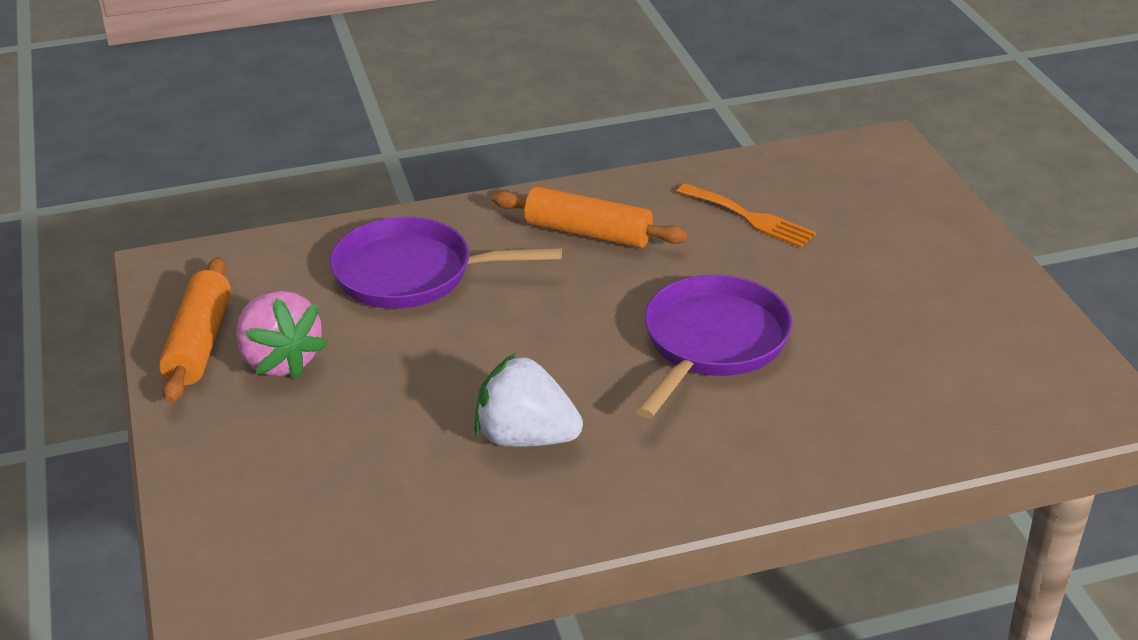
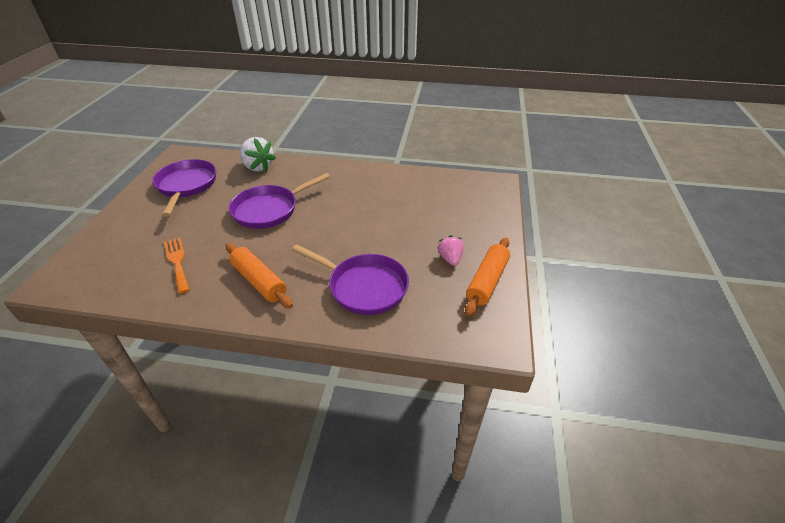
camera: 155 degrees left, 5 degrees up
(280, 361) = (450, 259): pink strawberry -> pink strawberry, size x0.61
(526, 438) = (368, 198): white strawberry -> white strawberry (258, 167)
(952, 336) = (186, 186): none -> purple pan

